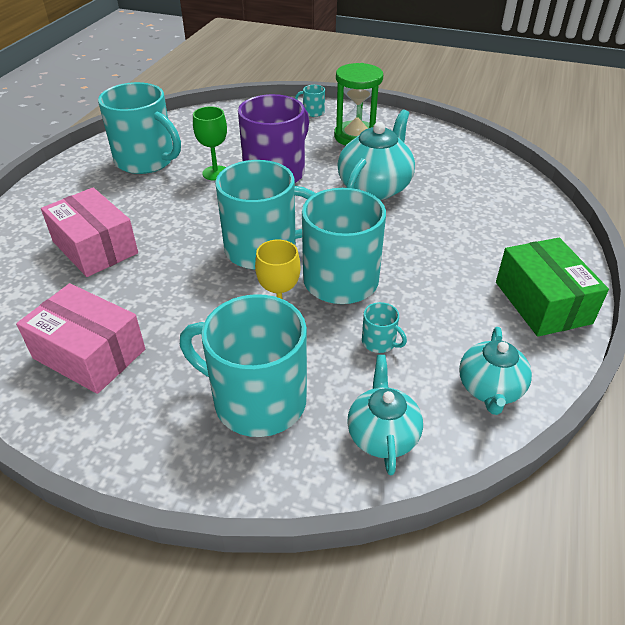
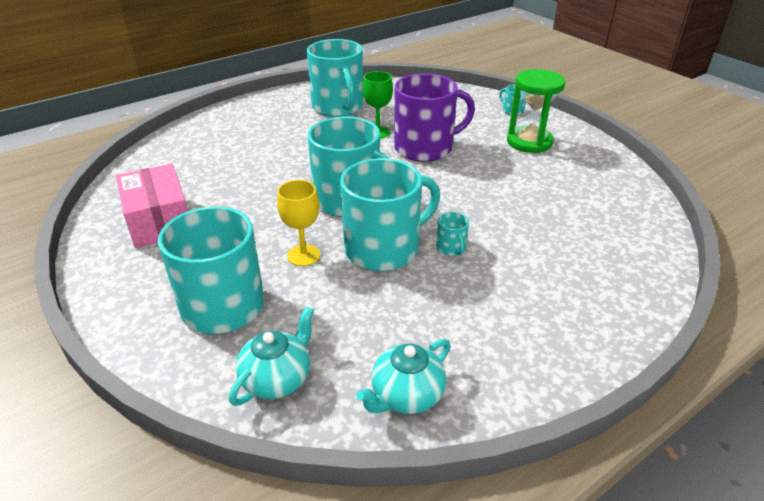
camera: 35 degrees right, 5 degrees down
(95, 247) = (239, 154): pink box -> none
(375, 187) = (498, 188): turquoise teapot -> none
(379, 342) = (357, 309): turquoise mug -> turquoise mug (451, 248)
(542, 302) = (547, 351): green box -> none

